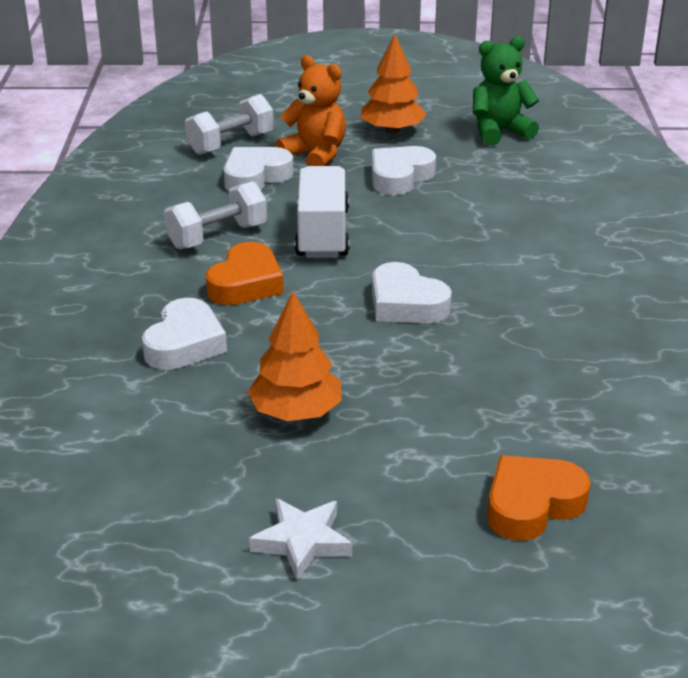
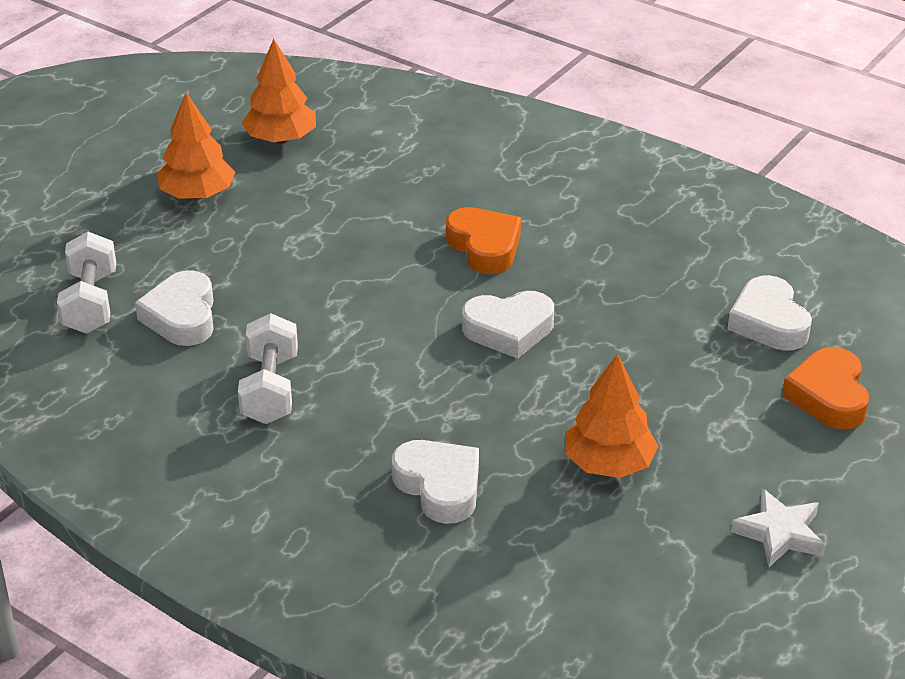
camera: 55 degrees left, 5 degrees up
(246, 283) = (376, 407): orange heart -> orange heart (484, 247)
(315, 155) = (186, 261): orange teddy bear -> none
(322, 234) = (341, 323): white truck -> none
(400, 177) = (292, 232): white heart -> white heart (768, 322)
(499, 132) = (281, 139): green teddy bear -> orange tree

